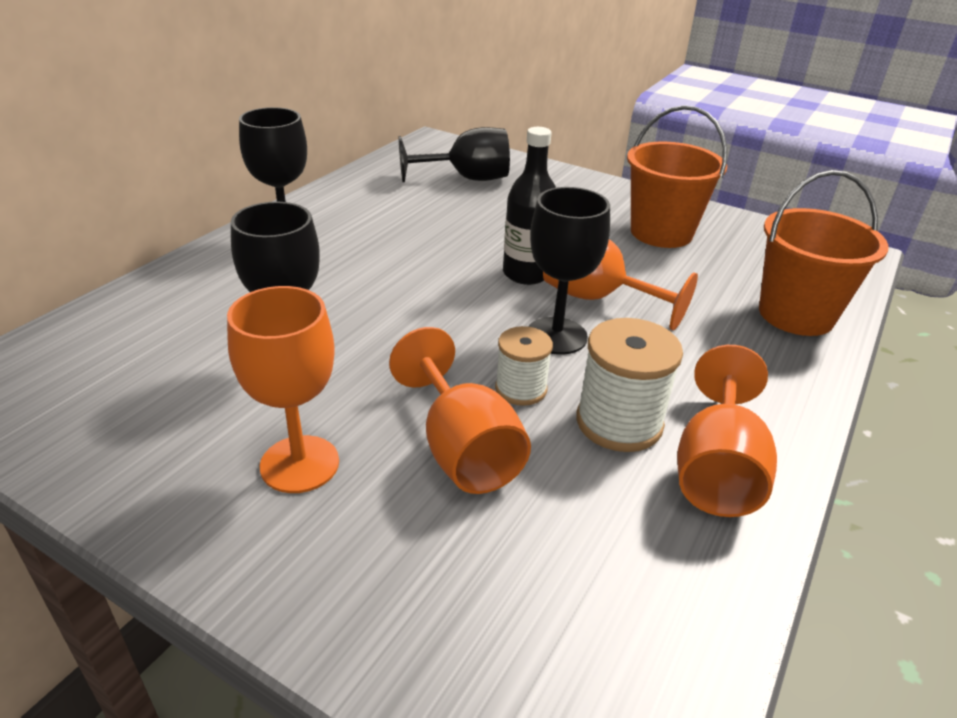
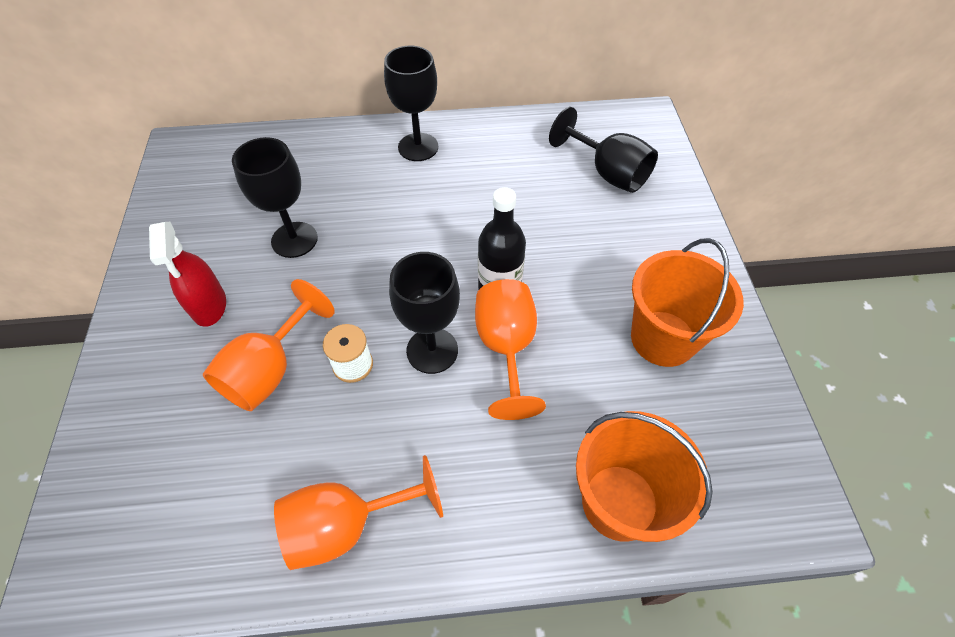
camera: 55 degrees right, 20 degrees up
(299, 464) = (209, 305): orange goblet -> red spray bottle
(619, 422) = (358, 439): white spool -> none

